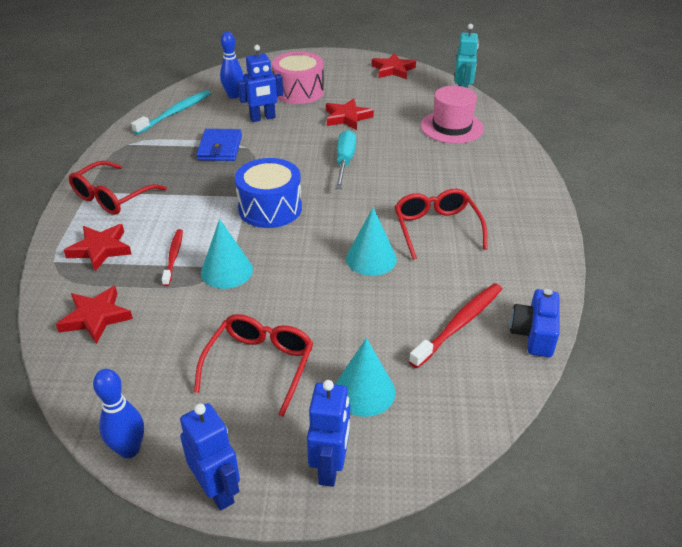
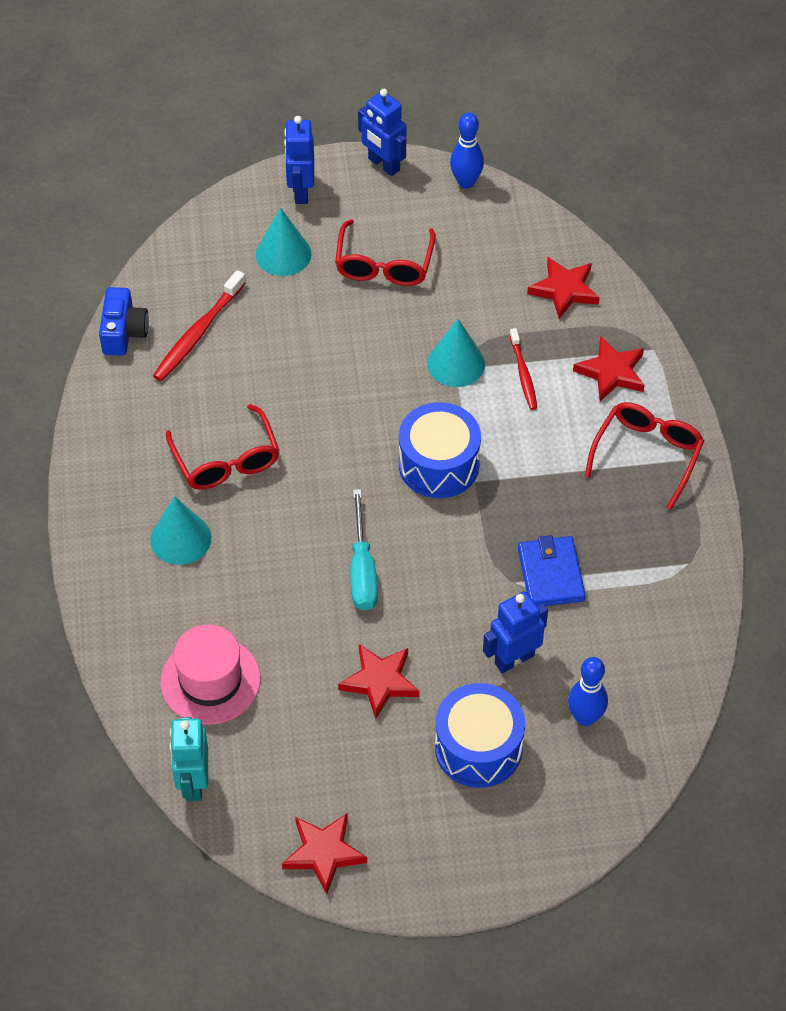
camera: 170 degrees right, 15 degrees up
(176, 112) = (658, 653): turquoise toothbrush -> none
(299, 92) = (478, 748): pink drum -> blue drum
(371, 258) = (299, 403): turquoise cone -> turquoise cone (180, 538)

